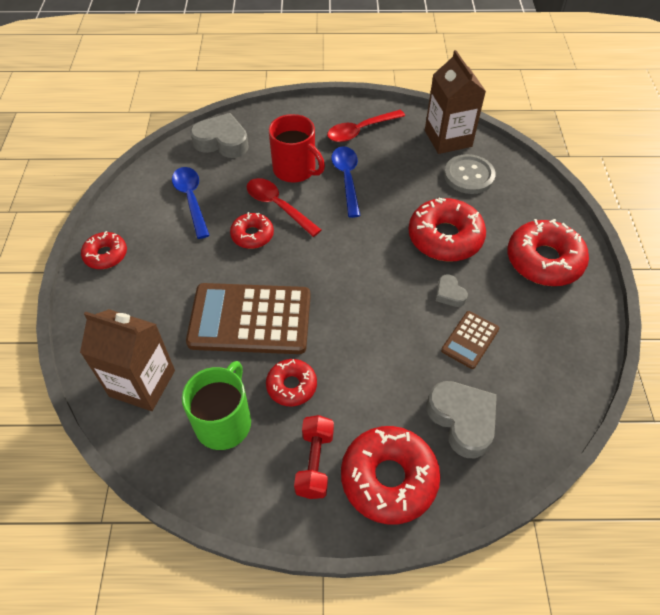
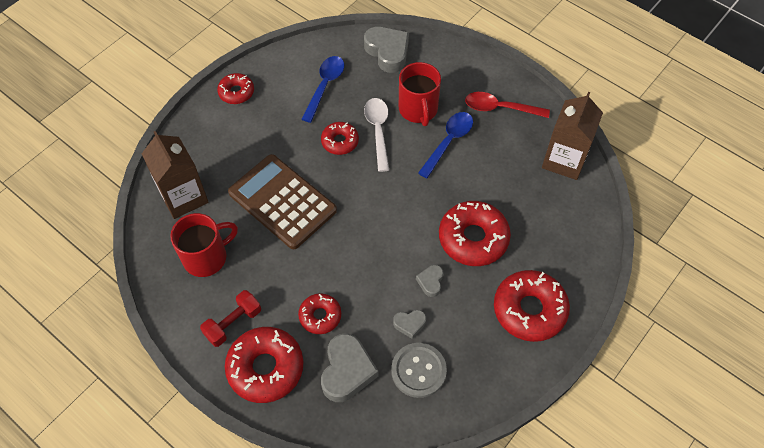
camera: 40 degrees right, 5 degrees up
(224, 422) = (206, 257): green mug -> red mug
(278, 206) = (378, 131): red spoon -> white spoon
(291, 386) = (265, 265): red donut -> red donut (320, 316)
(469, 175) = (546, 202): grey button -> grey button (418, 371)
(470, 340) = (409, 324): brown calculator -> grey heart

